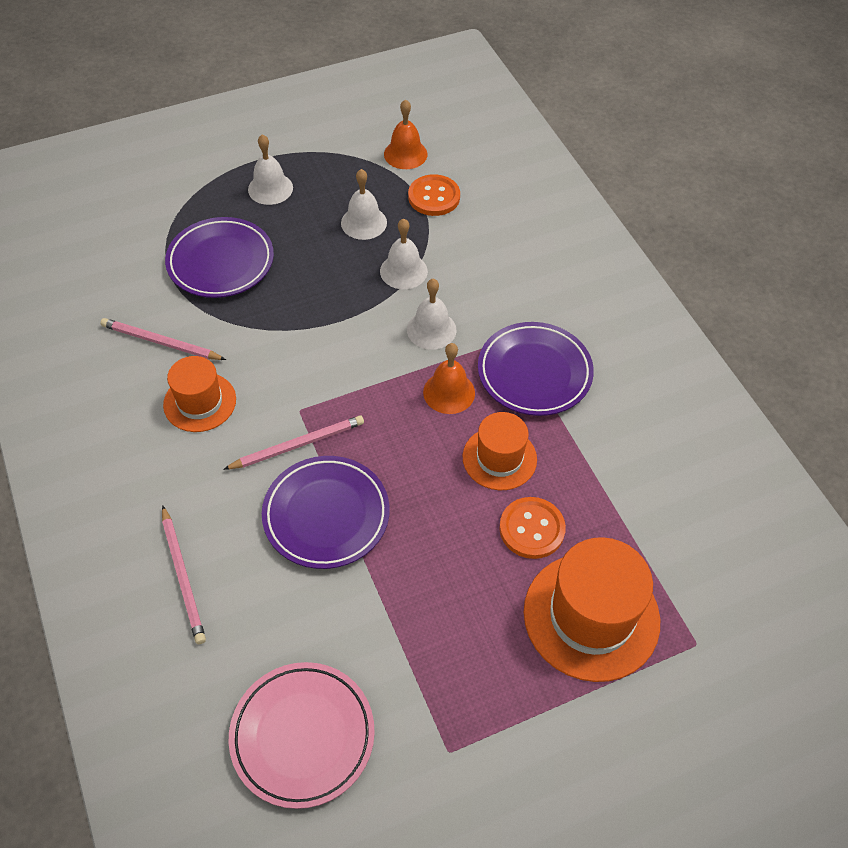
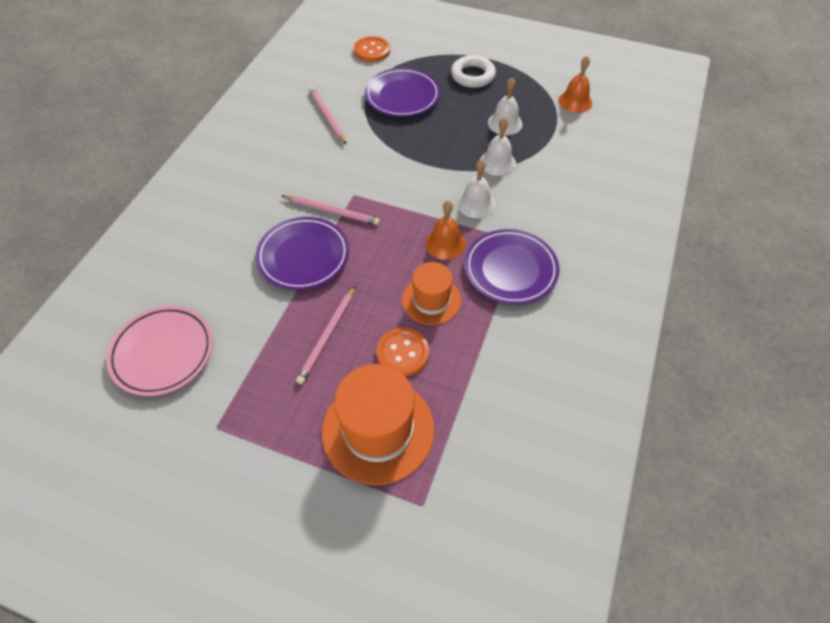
camera: 45 degrees right, 0 degrees up
(183, 576) = (205, 232): pink pencil -> pink pencil (327, 336)
(200, 402) = (311, 157): orange hat -> none
(270, 188) = (472, 75): white bell -> white ring
(434, 197) = (565, 134): orange button -> orange button (372, 50)

